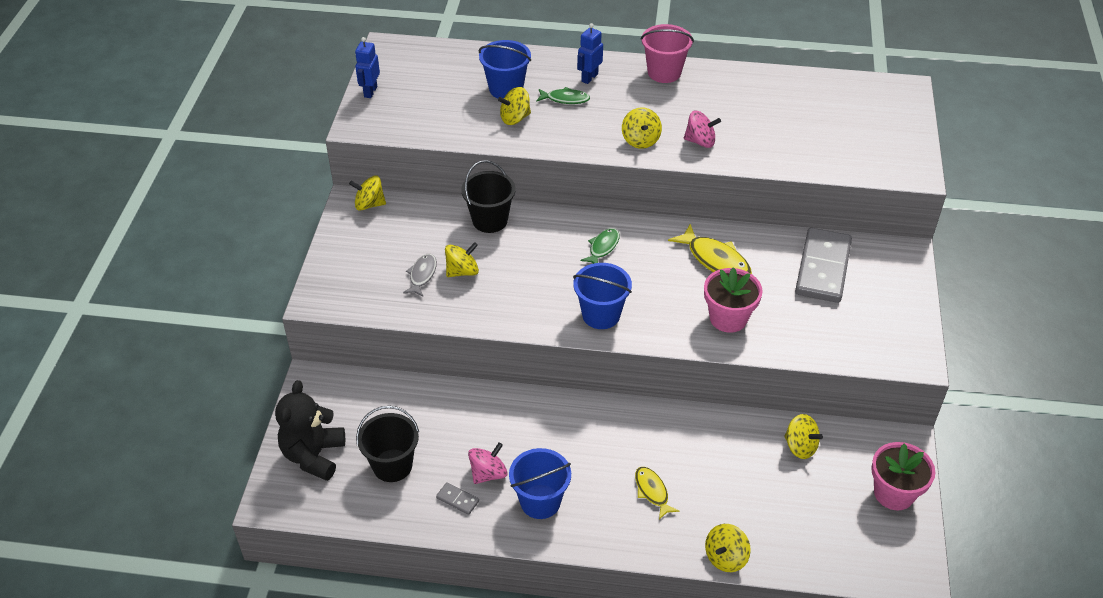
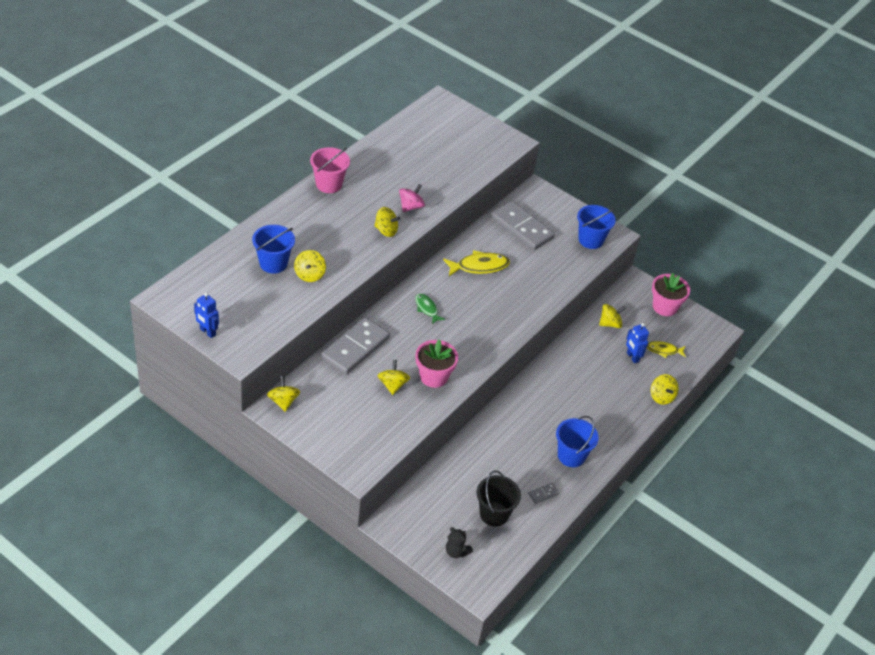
camera: 65 degrees left, 0 degrees up
(313, 455) = (456, 552): black teddy bear -> black teddy bear, size x0.54
(369, 204) = (283, 401): yellow spinning top -> yellow spinning top turned 135 degrees clockwise
(422, 275) = (379, 406): grey fish -> none
(488, 473) = (533, 469): pink spinning top -> none
(490, 220) = (355, 348): black bucket -> grey domino
(565, 99) = (312, 241): green fish -> none
(589, 77) = (300, 219): blue robot -> blue robot (632, 357)
(601, 315) = (484, 340): blue bucket -> blue bucket (590, 240)
(652, 492) = (598, 402): yellow fish -> yellow fish (663, 350)
(728, 318) = (530, 288): pink flower pot -> pink flower pot (433, 376)

